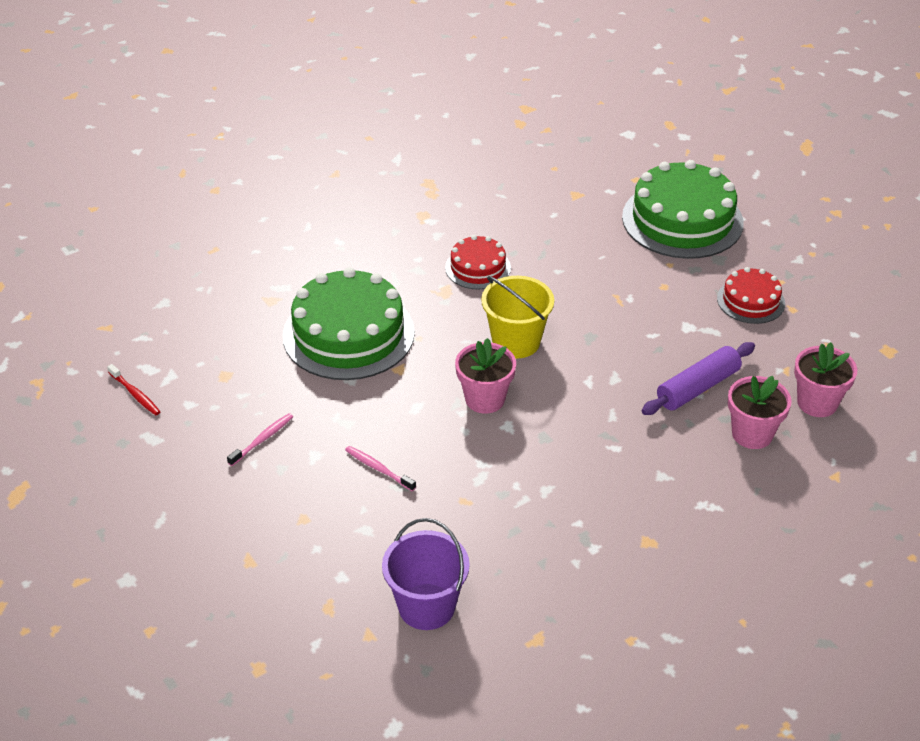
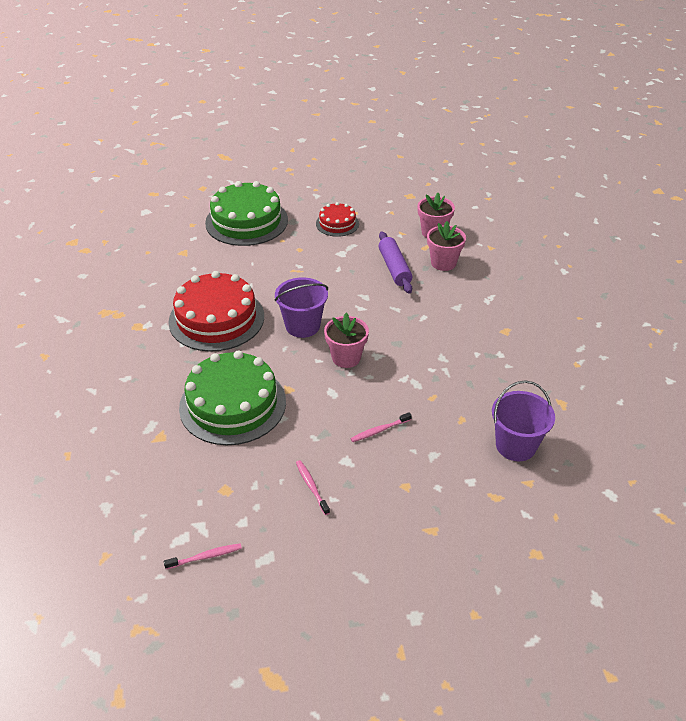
camera: 65 degrees left, 0 degrees up
(135, 394) = (205, 557): red toothbrush -> pink toothbrush
(478, 268) = (216, 318): red cake -> red cake, size x1.90
(516, 342) = (302, 326): yellow bucket -> purple bucket

